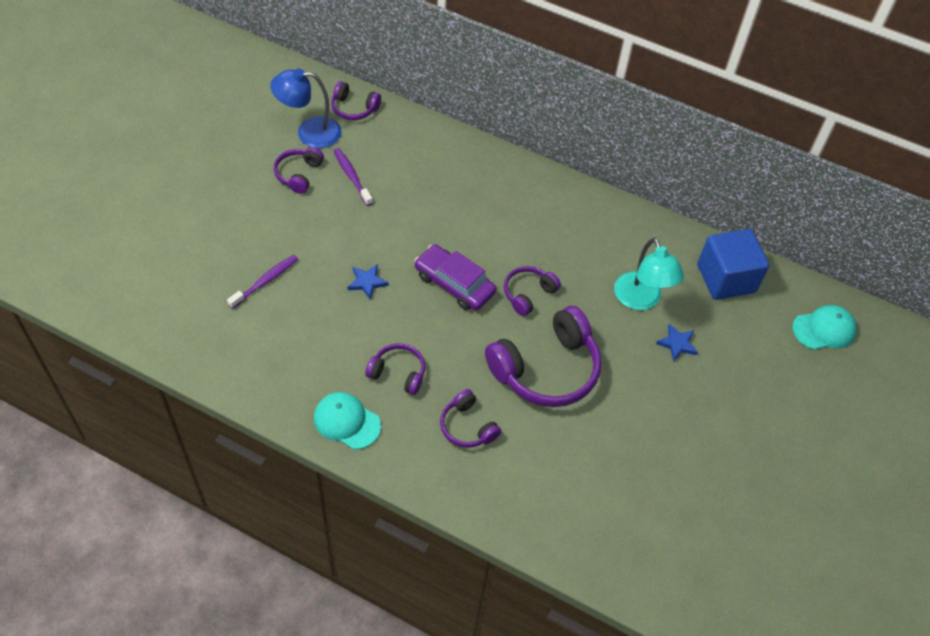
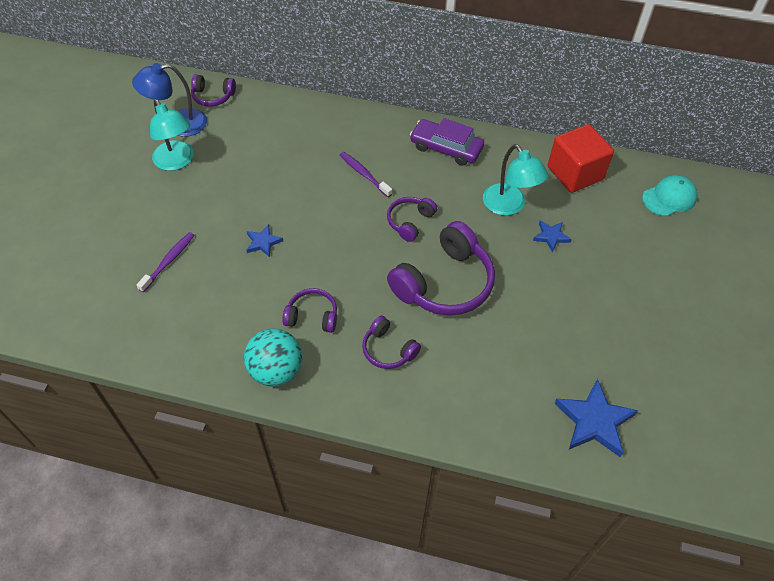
camera: 10 degrees left, 0 degrees up
(298, 174) = (177, 162): purple headphones -> turquoise lamp
(347, 421) = (276, 370): turquoise cap -> turquoise ball
(351, 176) = (225, 154): purple toothbrush -> purple toothbrush (364, 174)
(454, 284) = (342, 227): purple car -> purple car (446, 148)
(663, 552) = (594, 421): none -> blue star
(726, 278) = (575, 173): blue cube -> red cube

